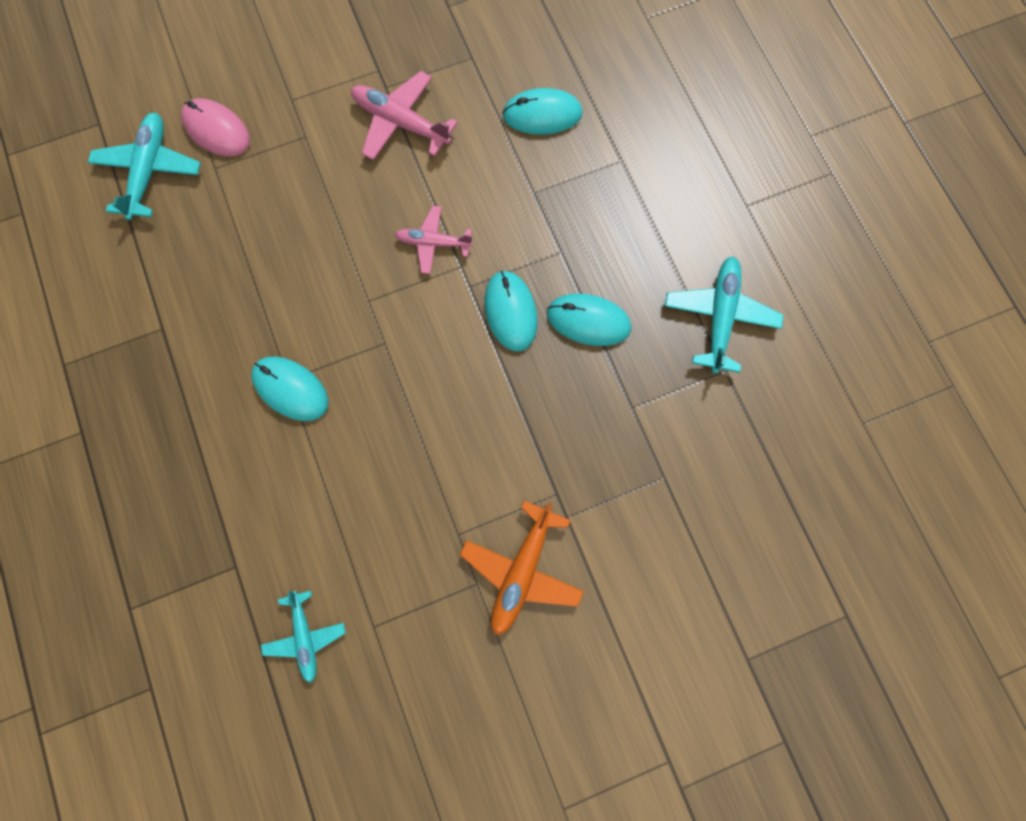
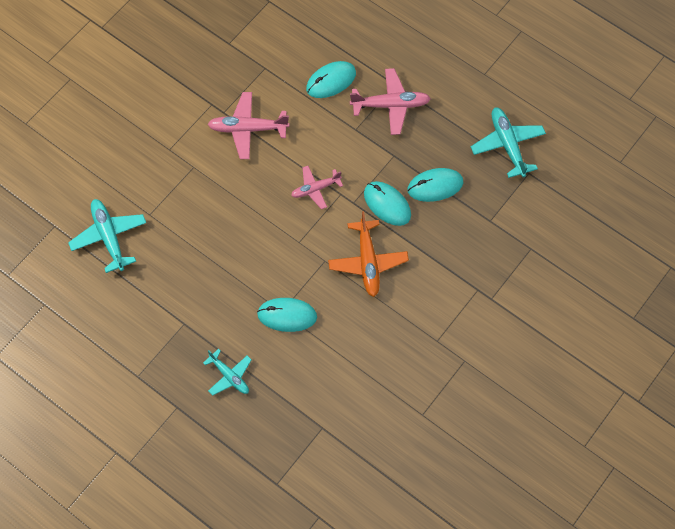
camera: 30 degrees left, 10 degrees down
(216, 130) = (134, 191): pink mouse -> none
(305, 637) = (388, 441): turquoise plane -> turquoise plane (229, 376)
(522, 571) = (485, 340): orange plane -> orange plane (368, 262)
(598, 184) = (391, 105): none -> pink plane

